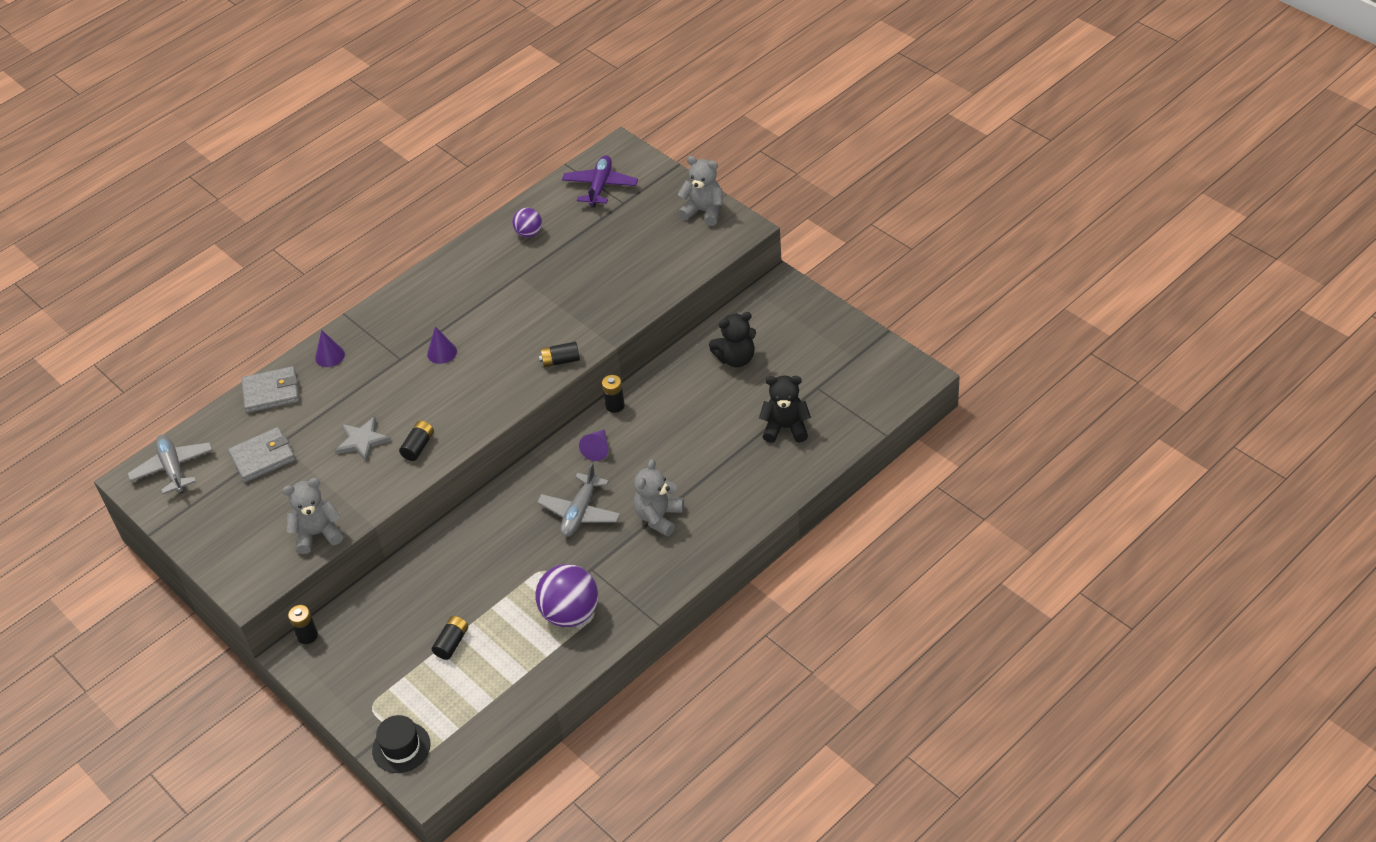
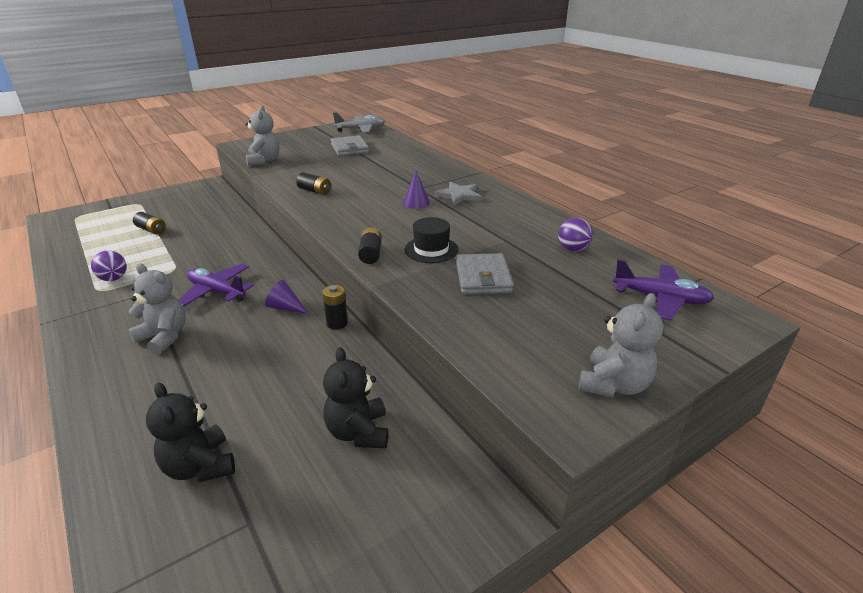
camera: 95 degrees right, 15 degrees down
(271, 392) = (409, 151): grey wallet -> grey wallet (483, 277)
(307, 635) = (218, 187): black battery -> none
(330, 356) = (436, 167): purple cone -> none
(362, 441) = (338, 174): grey star -> grey star (459, 195)
(401, 747) = (91, 211): black hat -> black hat (431, 249)
(570, 613) = (114, 278): purple ball -> purple ball, size x0.55
(580, 512) = (217, 291): grey plane -> purple plane
(785, 428) = (200, 466): black teddy bear -> black teddy bear turned 135 degrees clockwise

